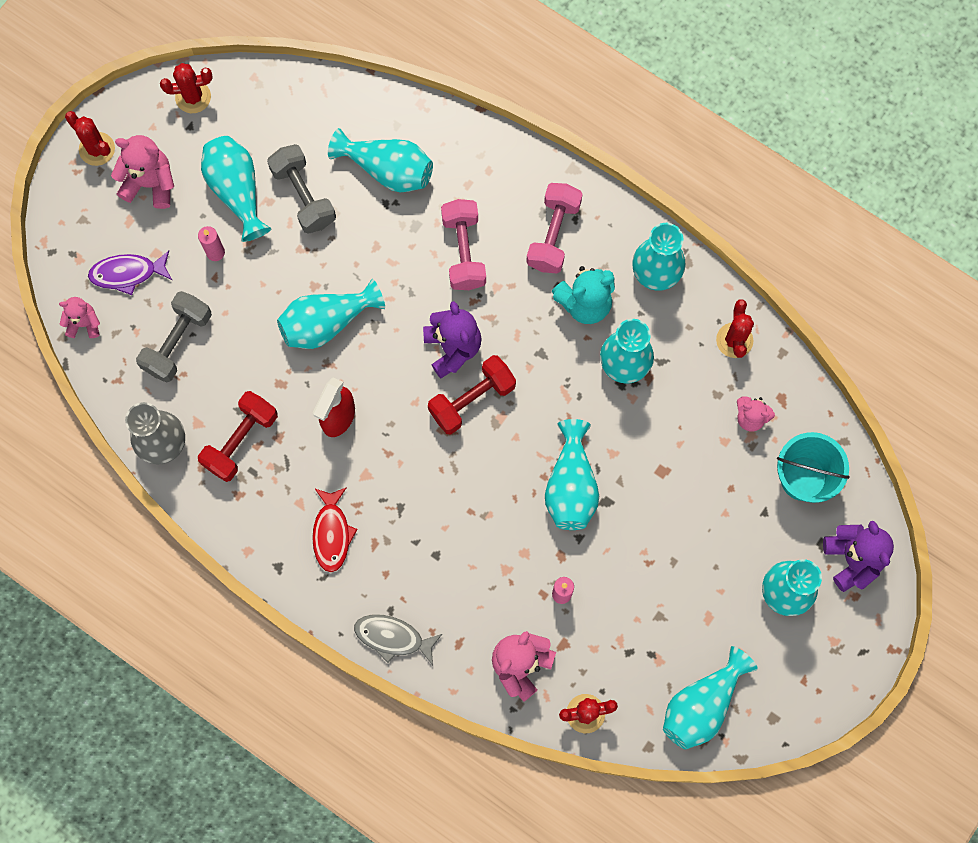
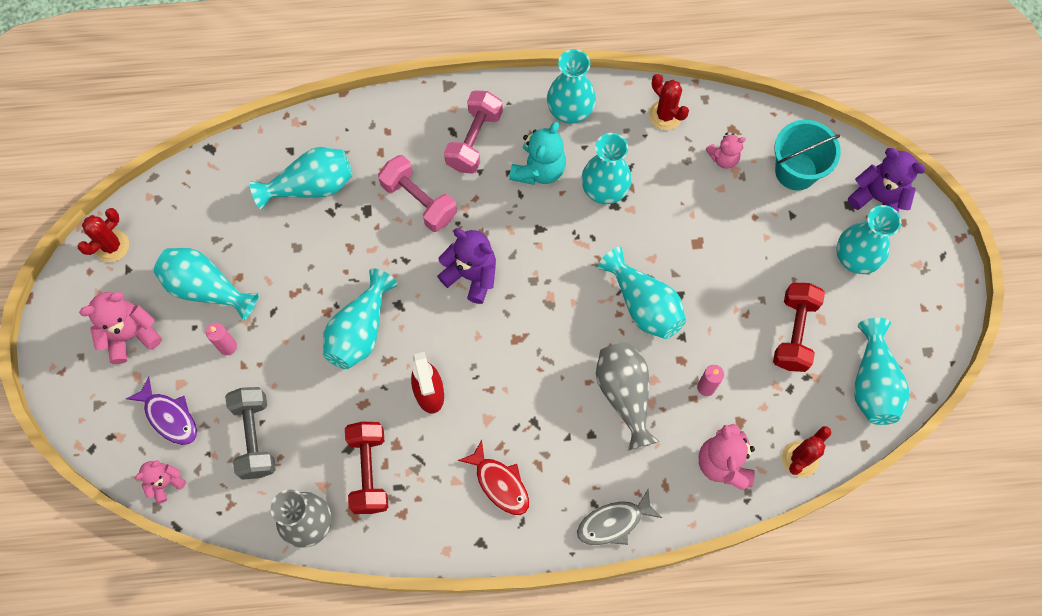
camera: 40 degrees left, 5 degrees down
(97, 149) = (64, 342): red cactus -> none
(127, 273) = (169, 417): purple fish -> purple fish turned 90 degrees counterclockwise
(303, 196) = (262, 253): grey dumbbell -> none
(472, 399) = (518, 301): red dumbbell -> red dumbbell (794, 333)
(490, 546) = (624, 395): none -> grey vase
(553, 235) = (474, 140): pink dumbbell -> pink dumbbell turned 45 degrees clockwise

